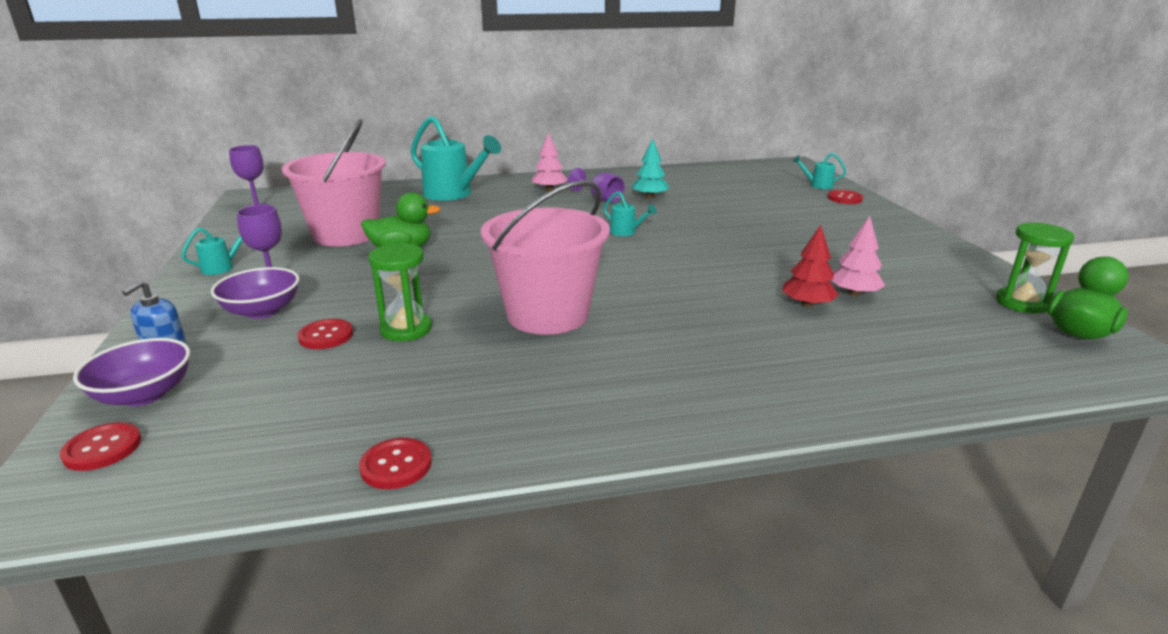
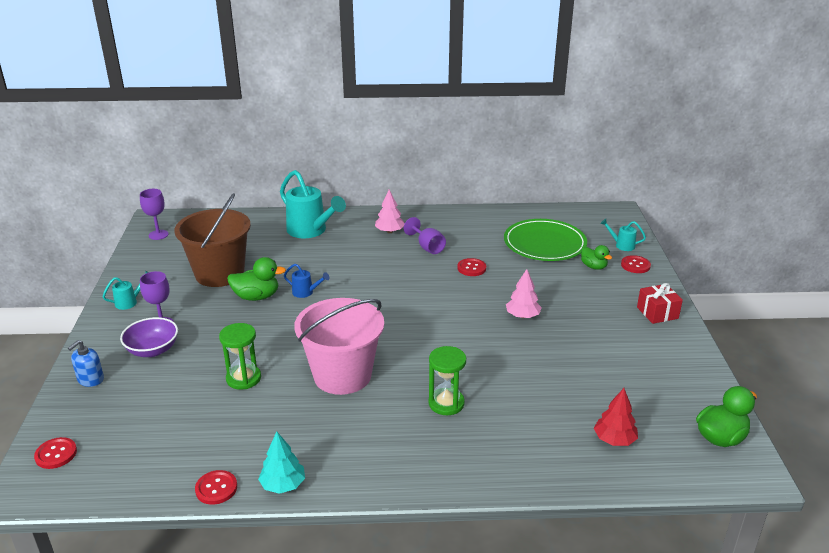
camera: 10 degrees right, 5 degrees up
(144, 394) = (78, 416): purple bowl -> none
(326, 336) = (191, 378): red button -> red button (471, 268)
(346, 234) = (219, 273): pink bucket -> brown bucket
(466, 243) = (305, 292): none -> blue watering can
(626, 232) = (432, 292): turquoise watering can -> none
(649, 197) = (469, 249): turquoise tree -> turquoise tree (283, 485)
(733, 189) = (544, 243): none -> green plate
(800, 202) = (593, 267): none -> green duck
(807, 305) = (533, 386): red tree -> red tree (614, 440)
(854, 294) = (575, 379): pink tree -> pink tree (522, 316)
(901, 231) = (657, 313): none -> red gift
(1022, 303) = (699, 403): green hourglass -> green hourglass (446, 403)

